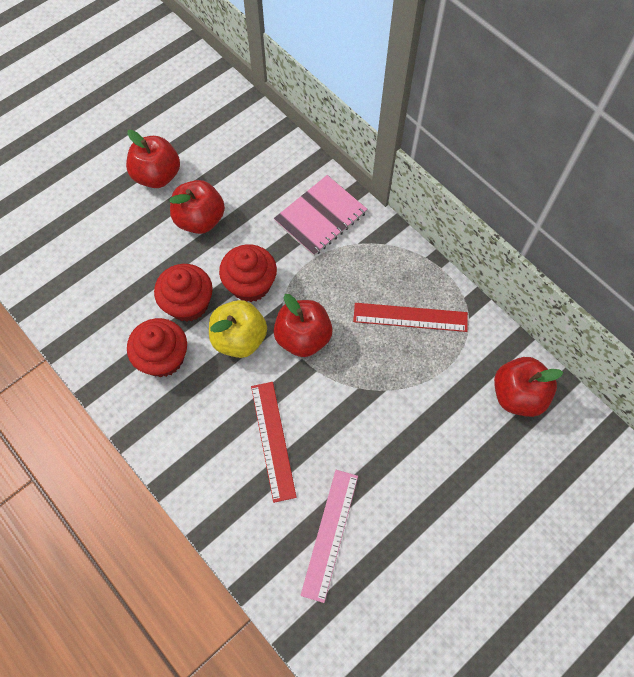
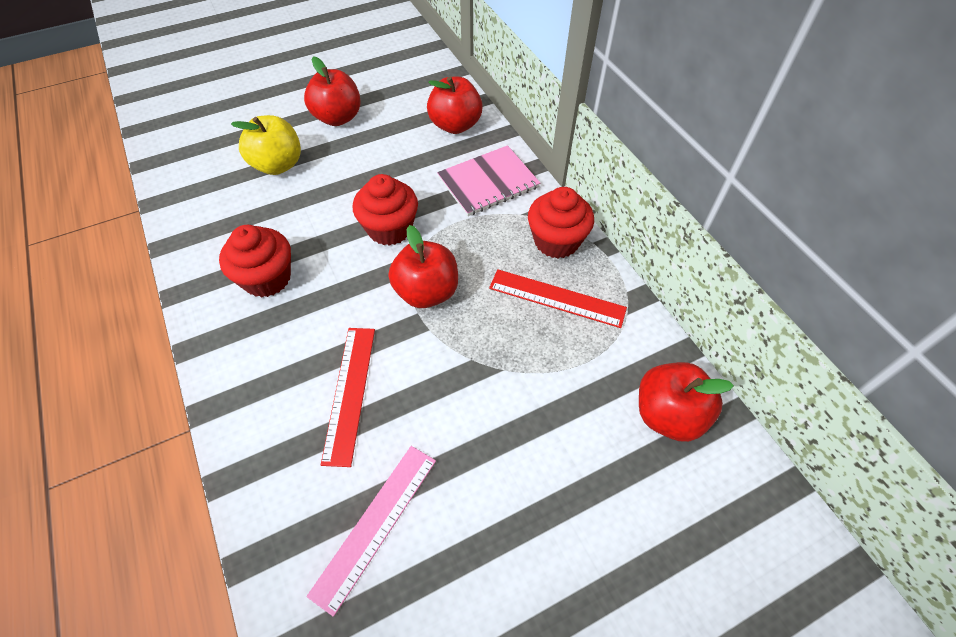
camera: 15 degrees right, 10 degrees down
(188, 304) = (317, 233): red cupcake -> red cupcake (556, 241)
(200, 220) = (363, 161): red apple -> red apple (455, 125)
(239, 339) = (356, 278): yellow apple -> yellow apple (278, 165)

